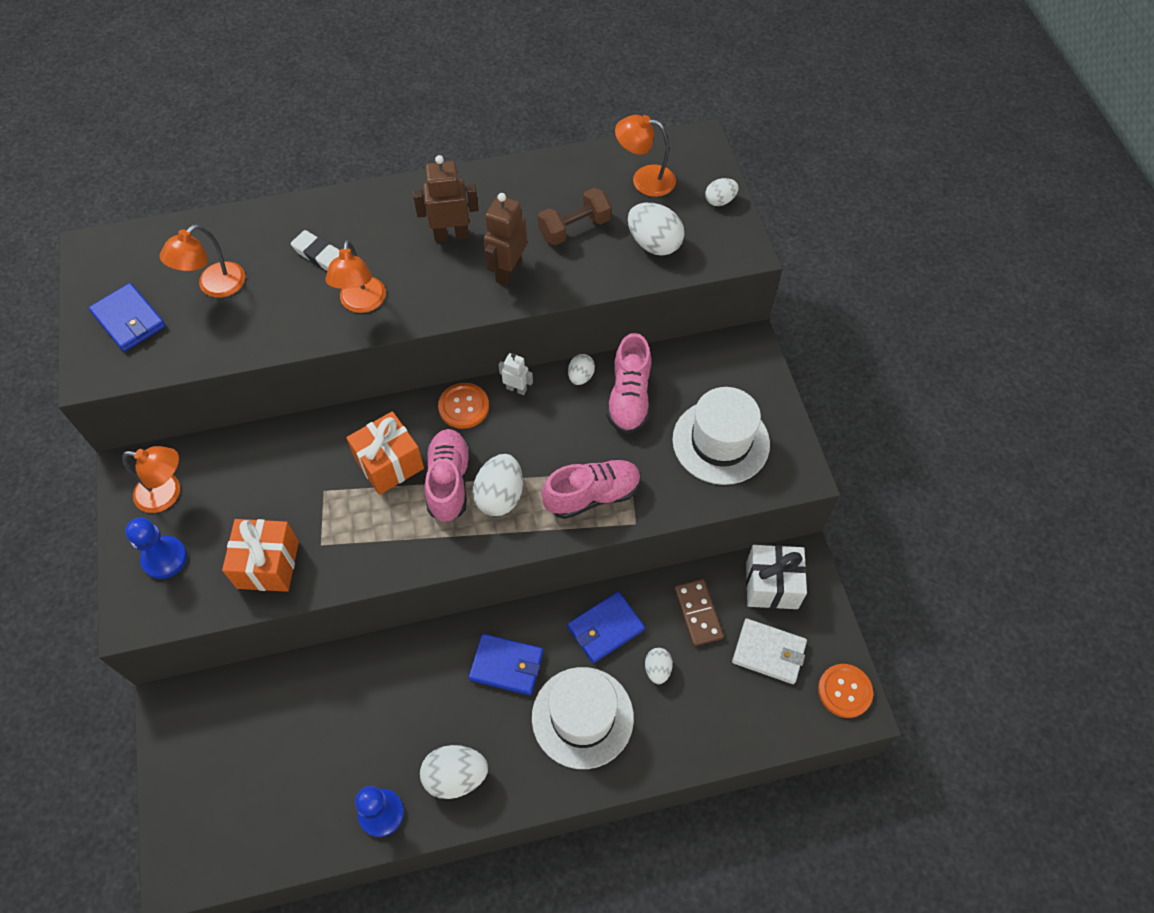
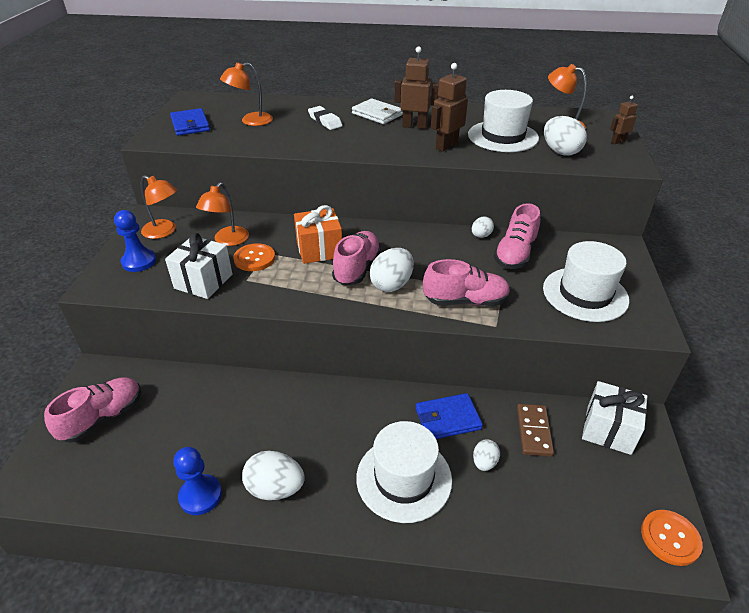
camera: 20 degrees right, 20 degrees down
(218, 762) = (103, 418): none -> pink shoe
(268, 564) = (203, 281): orange gift -> white gift
(361, 303) = (338, 142): orange lamp -> orange lamp (227, 241)
(463, 406) = (387, 233): orange button -> orange button (254, 258)
(507, 665) = (354, 420): blue wallet -> none
(516, 389) = (430, 232): white robot -> none
(574, 228) = (503, 136): brown dumbbell -> white hat
(720, 201) = (618, 142): white egg -> brown robot
(769, 652) = (595, 481): white wallet -> white wallet (377, 114)

